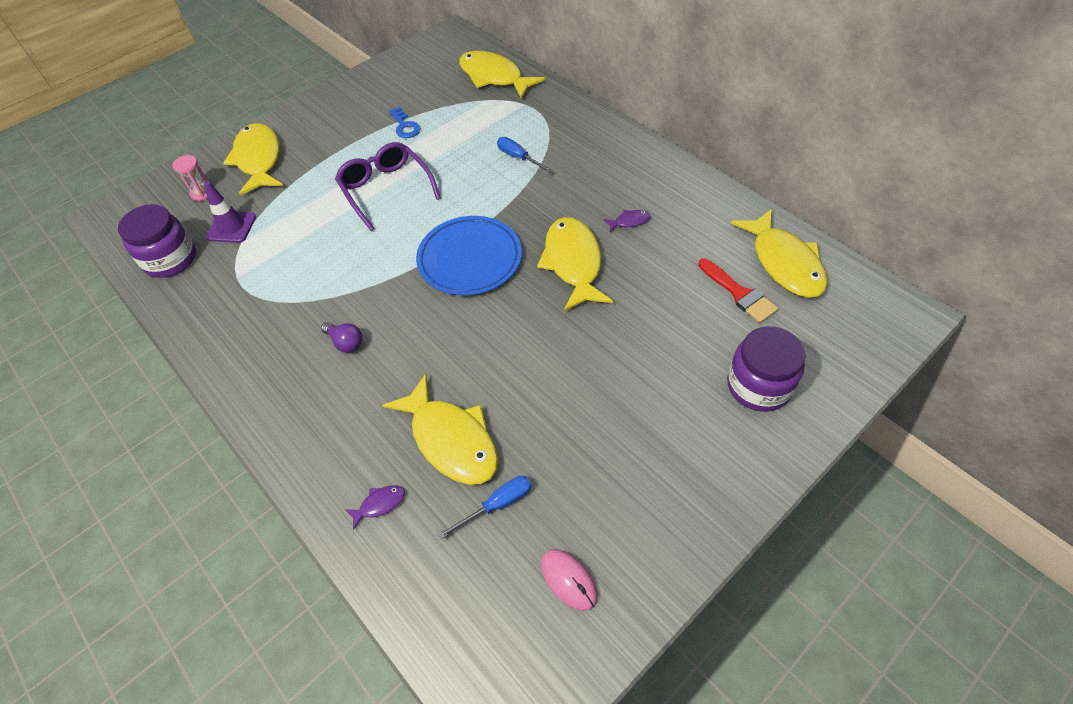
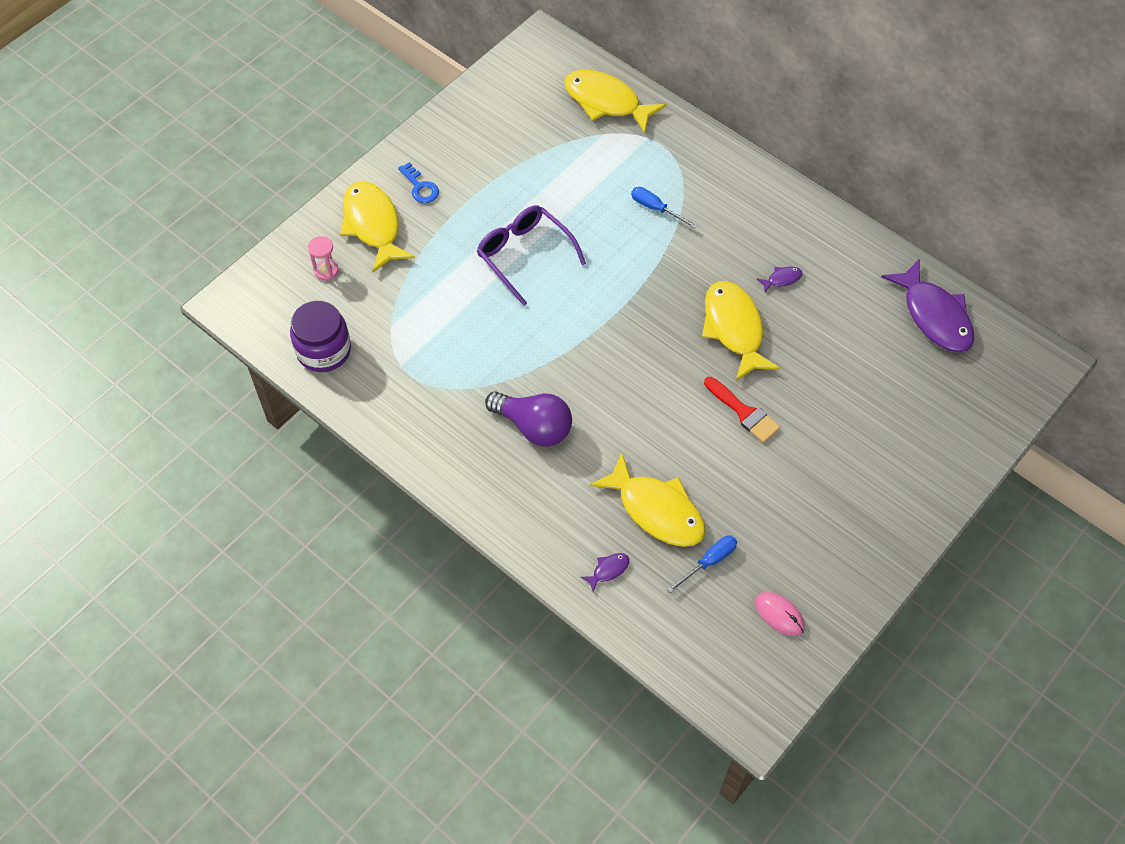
camera: 10 degrees left, 5 degrees up
(231, 227) = (374, 309): purple traffic cone -> none
(346, 342) = (534, 427): purple light bulb -> purple light bulb, size x1.90
(405, 126) = (522, 173): blue key -> blue key (420, 187)
(470, 259) = (631, 331): blue plate -> none
(739, 293) = (894, 351): red brush -> red brush (744, 412)
(758, 386) = (918, 440): purple jar -> none
(784, 263) = (934, 316): yellow fish -> purple fish

